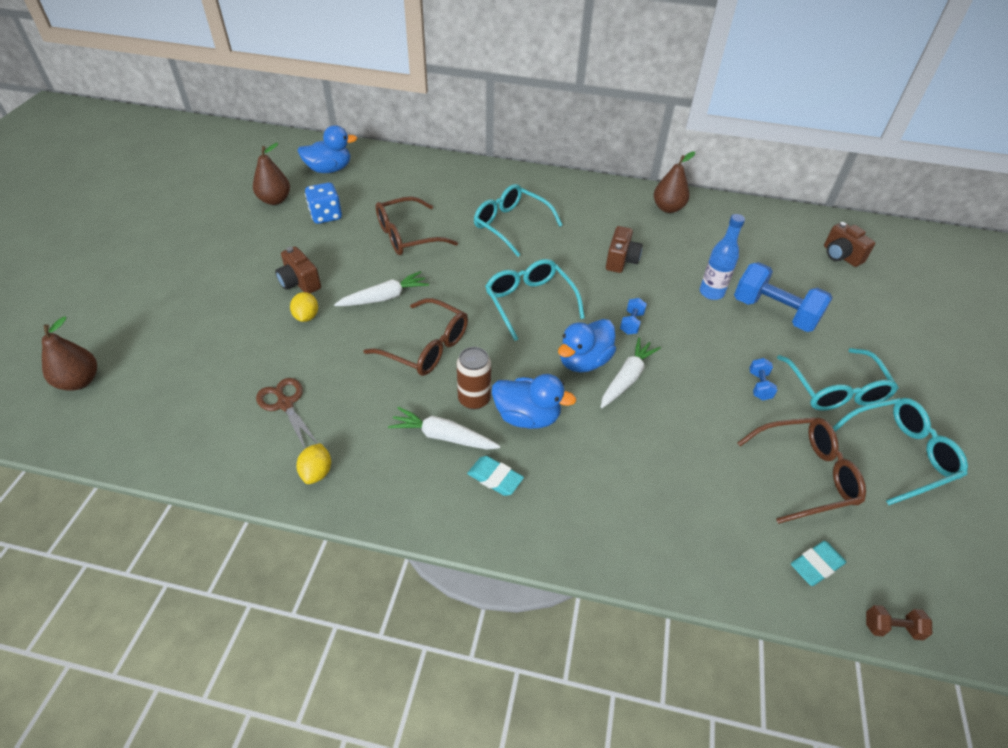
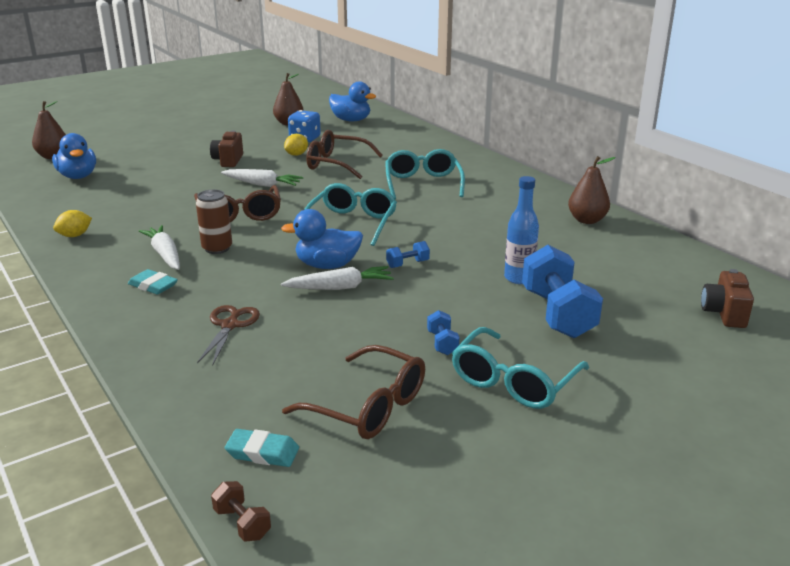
camera: 45 degrees right, 20 degrees down
(285, 404) = (117, 204): brown scissors -> brown scissors (230, 325)
(306, 316) = (202, 175): yellow lemon -> yellow lemon (296, 154)
(495, 478) = (153, 286): turquoise eraser -> turquoise eraser turned 45 degrees counterclockwise
(527, 416) = (231, 271): blue duck -> blue duck (78, 176)
(621, 260) = (474, 231): brown camera -> none
(759, 386) = (442, 343): blue dumbbell -> blue dumbbell turned 60 degrees counterclockwise
(900, 454) = (490, 449): turquoise glasses -> none

